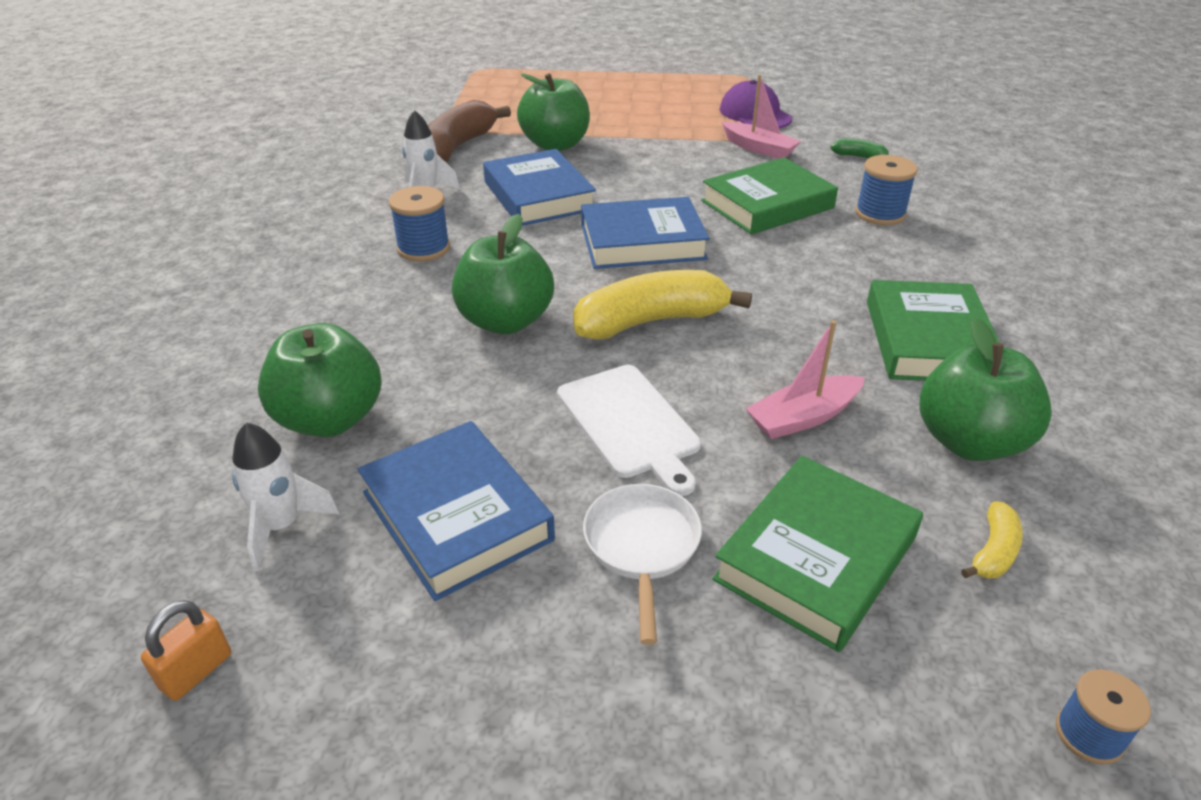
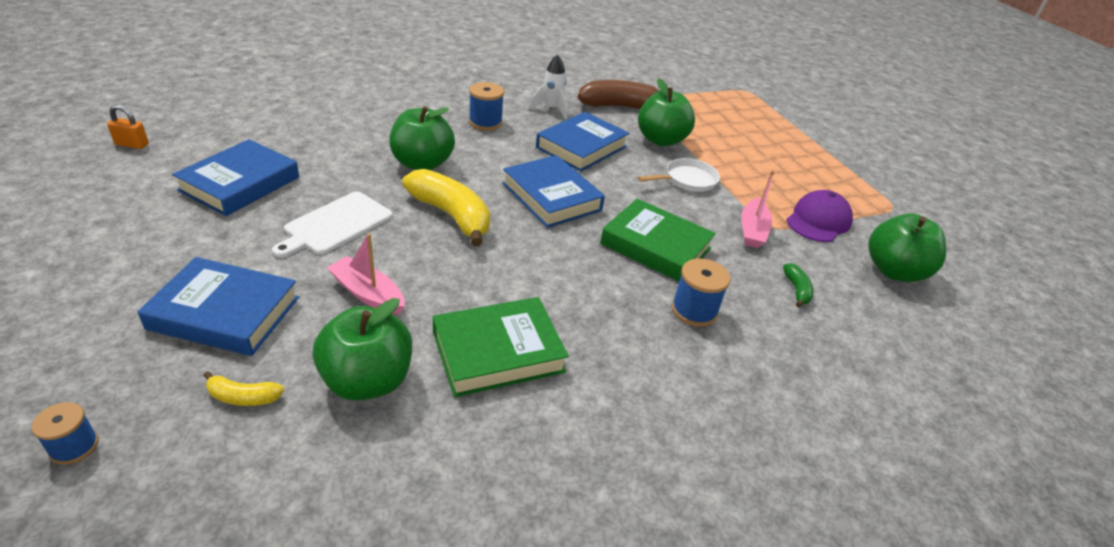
camera: 60 degrees right, 0 degrees up
(282, 527) = (223, 141): white rocket -> none
(330, 419) = (307, 133): green apple -> green apple (894, 271)
(642, 546) = (225, 246): white pan -> white pan (687, 180)
(816, 558) = (225, 313): green book -> blue book

